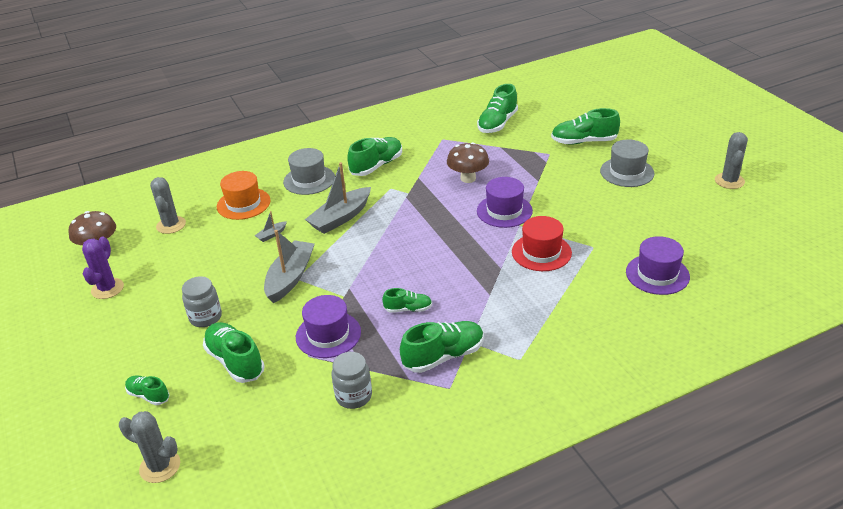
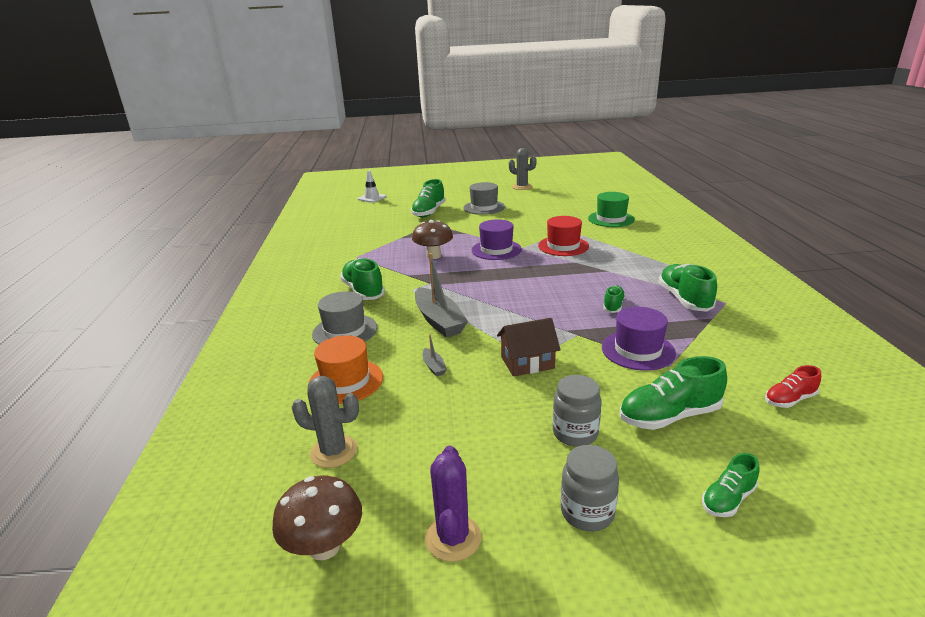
camera: 70 degrees left, 10 degrees down
(107, 289) = (453, 538): purple cactus -> purple cactus turned 60 degrees clockwise
(160, 466) = (865, 495): grey cactus -> none
(273, 431) = (789, 399): none -> red shoe
(290, 277) = (527, 362): grey boat -> brown house
(354, 396) = (735, 347): grey jar -> grey jar (587, 512)
(497, 123) = (362, 234): green shoe -> none
(601, 95) = (372, 198): none -> white traffic cone
(657, 274) = (611, 219): purple hat -> green hat

